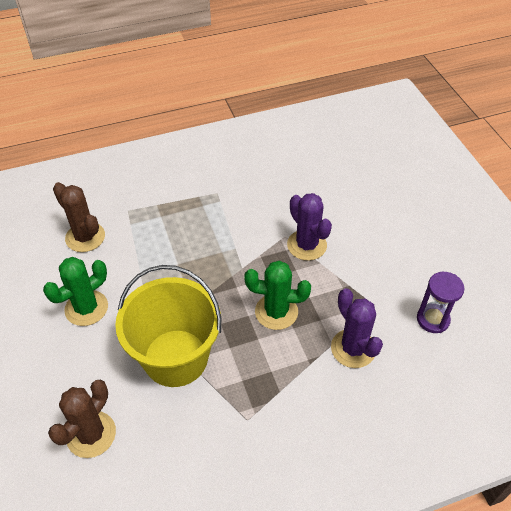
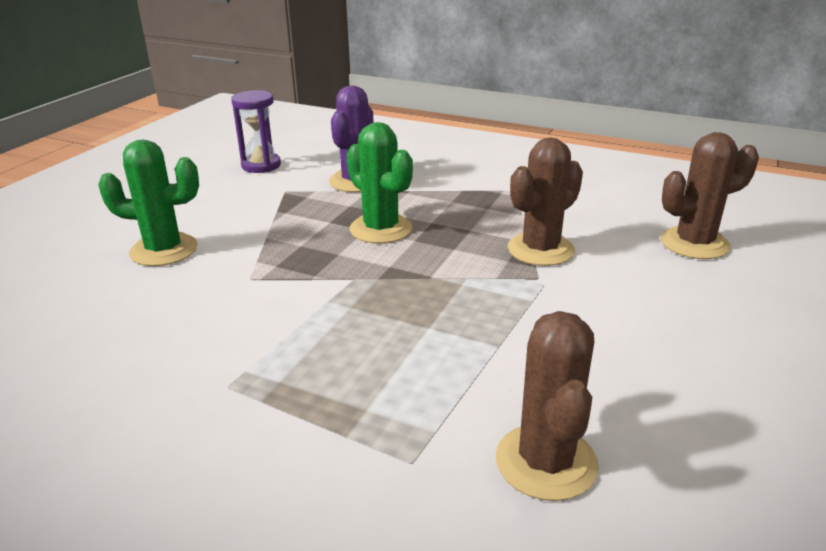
camera: 135 degrees left, 20 degrees down
(86, 308) = (624, 349): green cactus -> green cactus (164, 250)
(175, 358) = (540, 249): yellow bucket -> brown cactus
(307, 245) = (246, 257): purple cactus -> none

